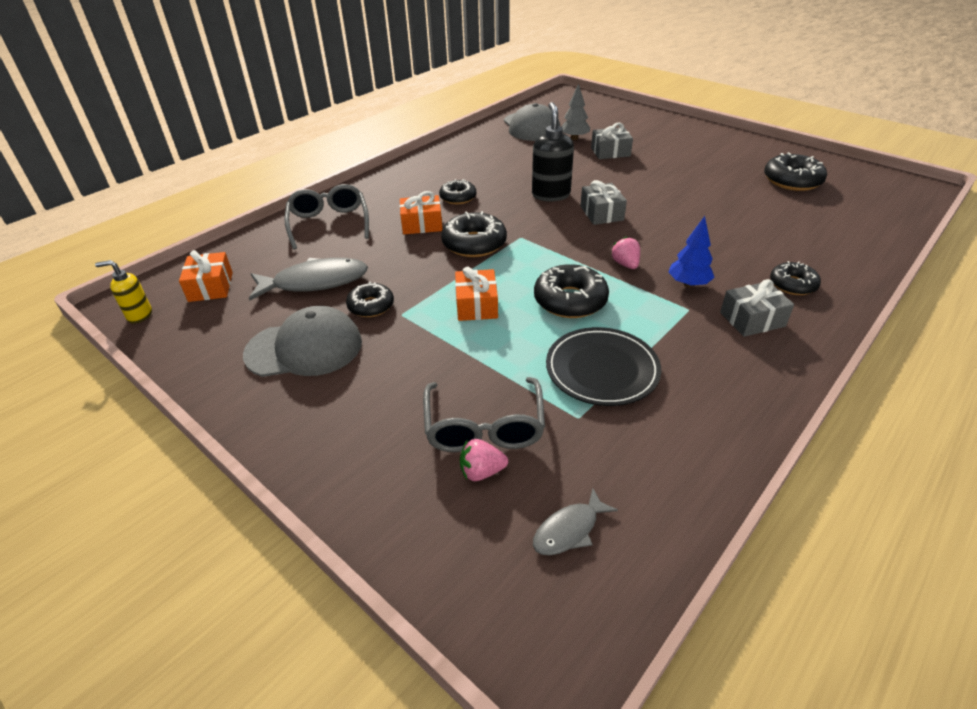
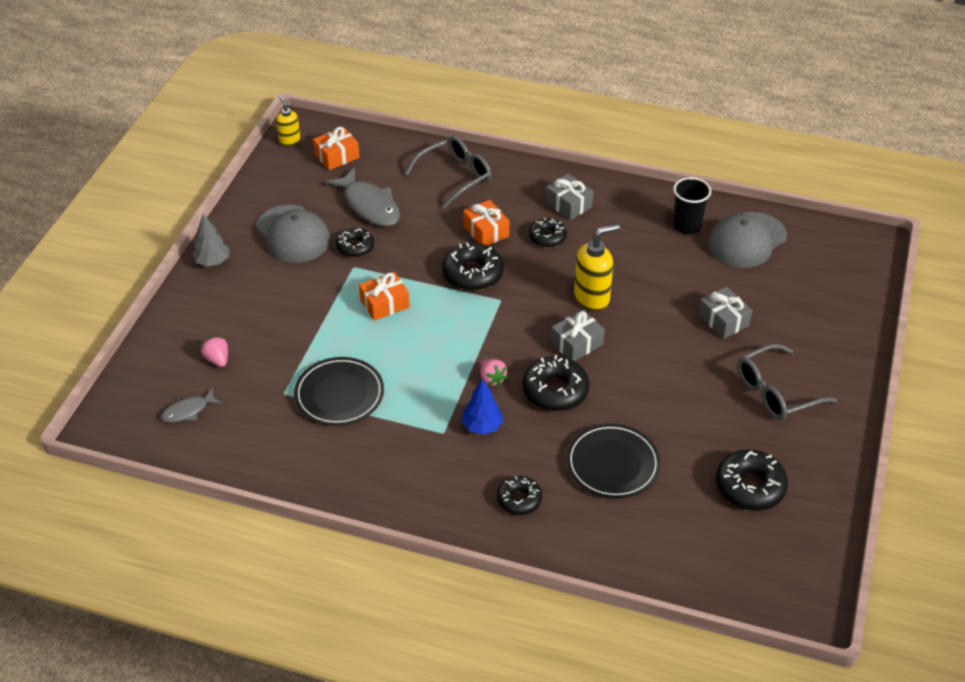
camera: 65 degrees right, 5 degrees up
(484, 426) = (256, 349): grey glasses -> grey glasses (776, 391)
(497, 142) = (687, 226): none -> black cup
(550, 195) = (592, 298): black soap dispenser -> yellow soap dispenser
(569, 530) = (188, 411): grey fish -> grey fish turned 60 degrees counterclockwise
(570, 300) = (418, 356): black donut -> black donut (555, 391)
(574, 138) = (740, 283): grey tree -> grey tree (212, 262)
(625, 264) = (492, 379): pink strawberry -> pink strawberry turned 105 degrees clockwise
(752, 319) = (448, 475): grey gift -> grey gift (568, 204)
(755, 229) = (612, 464): none -> black plate

